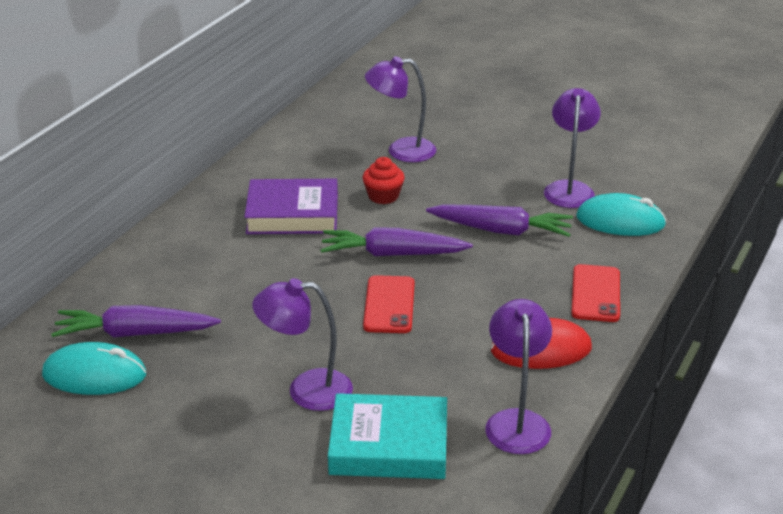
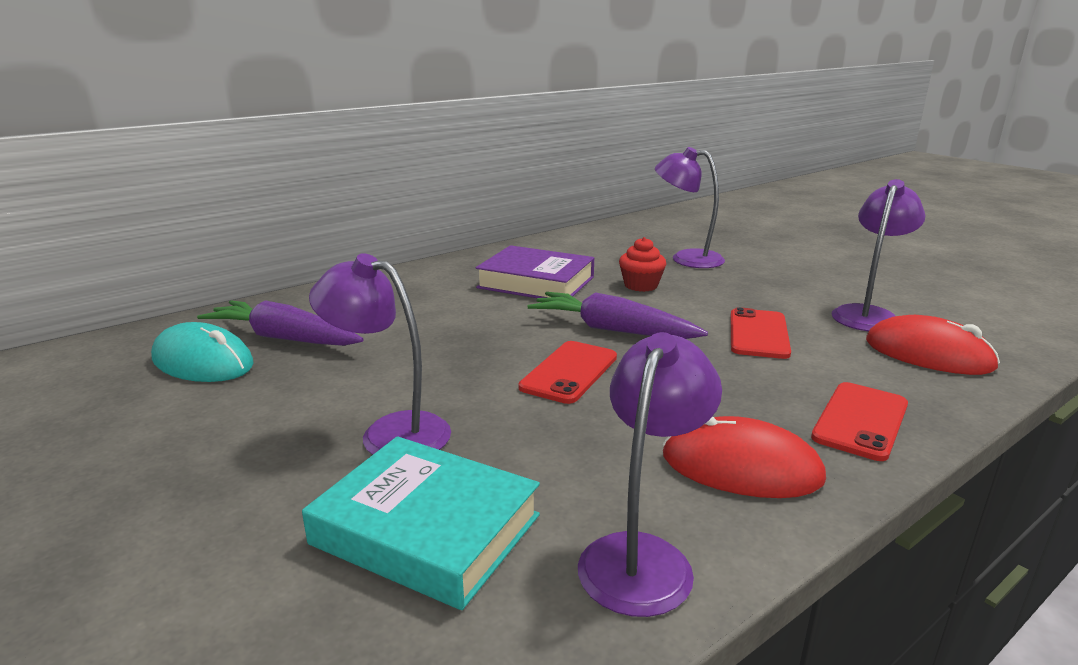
camera: 25 degrees right, 10 degrees down
(501, 230) = (758, 334): purple carrot -> red phone
(620, 221) = (928, 354): turquoise mouse -> red mouse

